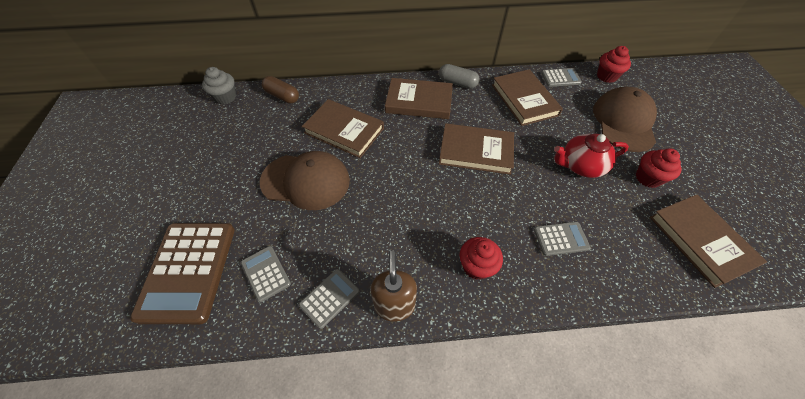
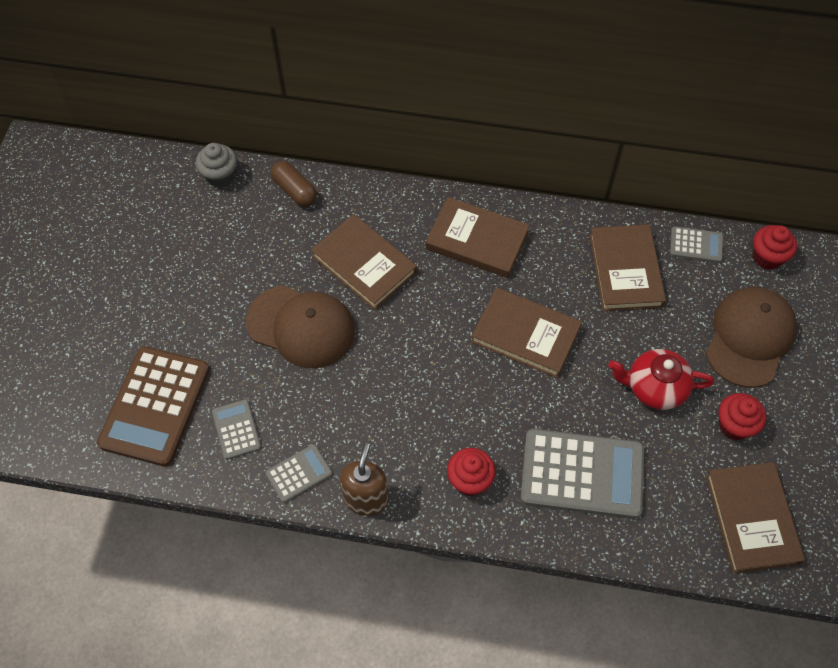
camera: 15 degrees right, 5 degrees up
(457, 83) = (542, 220): grey capsule -> none
(561, 239) = (582, 474): grey calculator -> grey calculator, size x2.06

